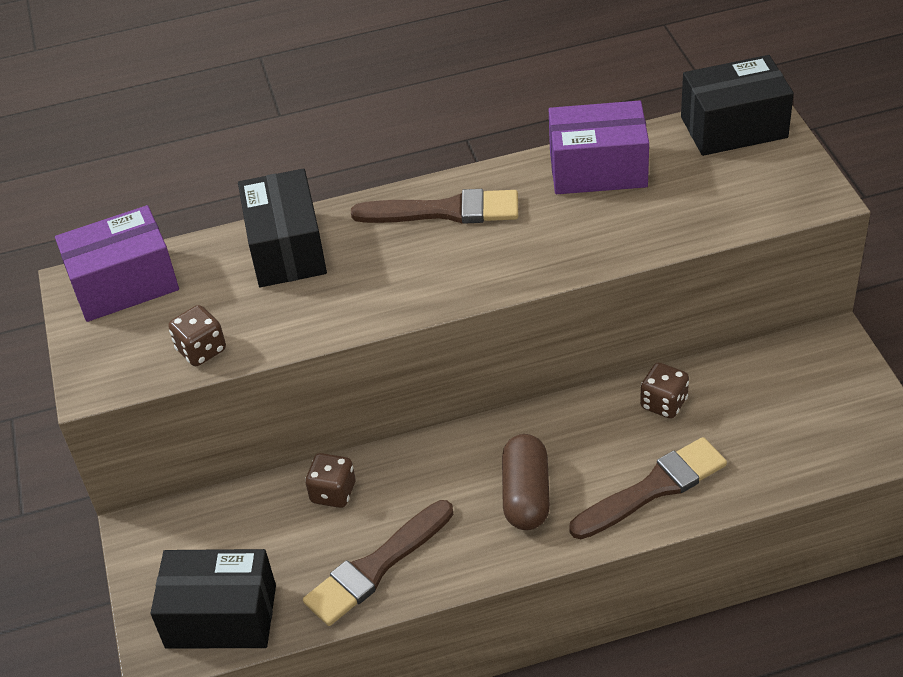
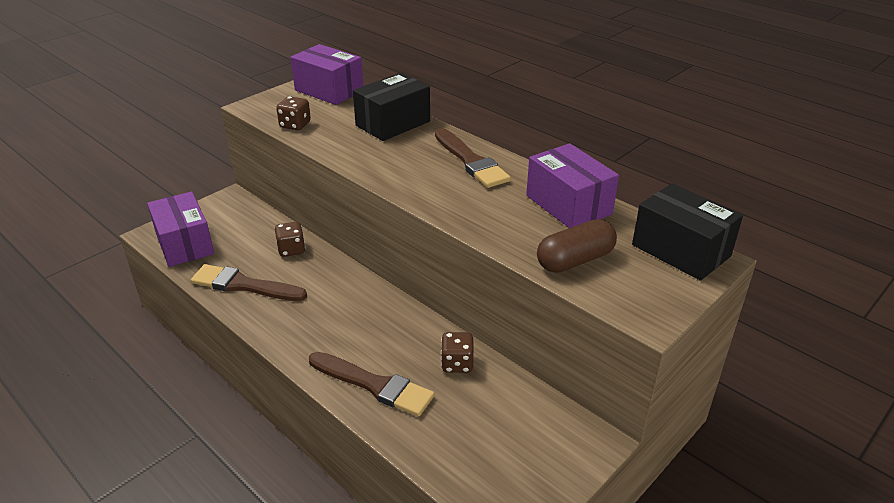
camera: 55 degrees right, 10 degrees down
(221, 616) = (184, 244): black box -> purple box
(526, 495) = (333, 326): brown capsule -> brown capsule (575, 260)

